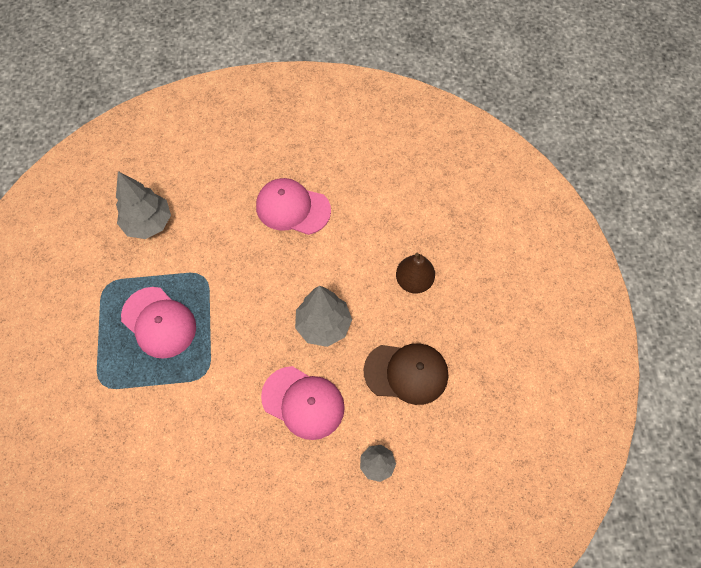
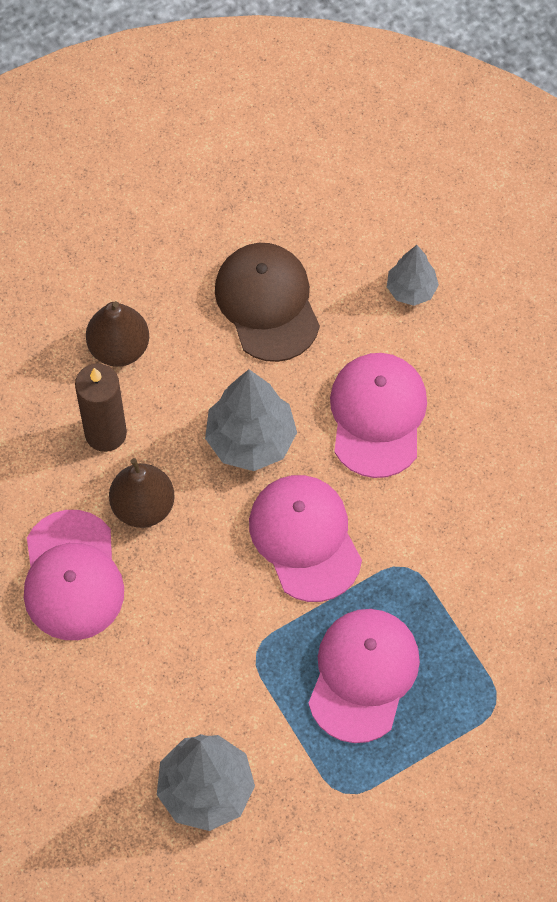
camera: 115 degrees left, 0 degrees up
(251, 328) = (305, 538): none -> pink cap
(313, 255) = (143, 506): none -> brown pear
(365, 254) = (105, 433): none -> brown candle

